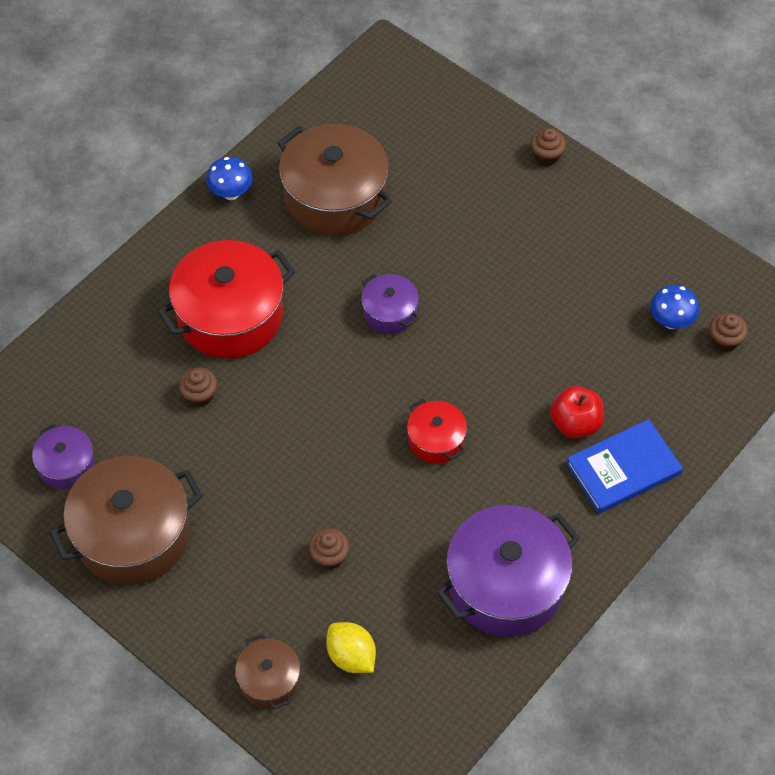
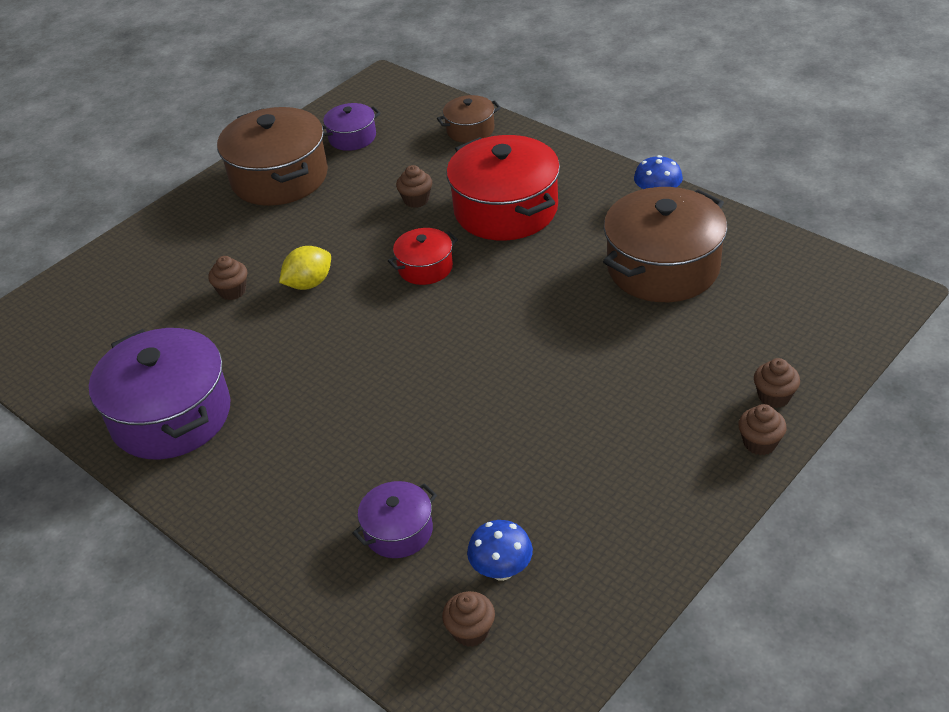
camera: 95 degrees right, 15 degrees down
(269, 680) = (123, 263): brown pot -> brown pot (470, 130)
(351, 656) = (128, 311): yellow lemon -> yellow lemon (309, 283)
(390, 312) = (512, 316): purple pot -> purple pot (398, 531)
(436, 440) = (350, 357): red pot -> red pot (425, 267)
(498, 141) = (774, 397): none -> brown cupcake
(575, 424) = (357, 472): red apple -> none
(623, 469) = (291, 516): blue book -> none

